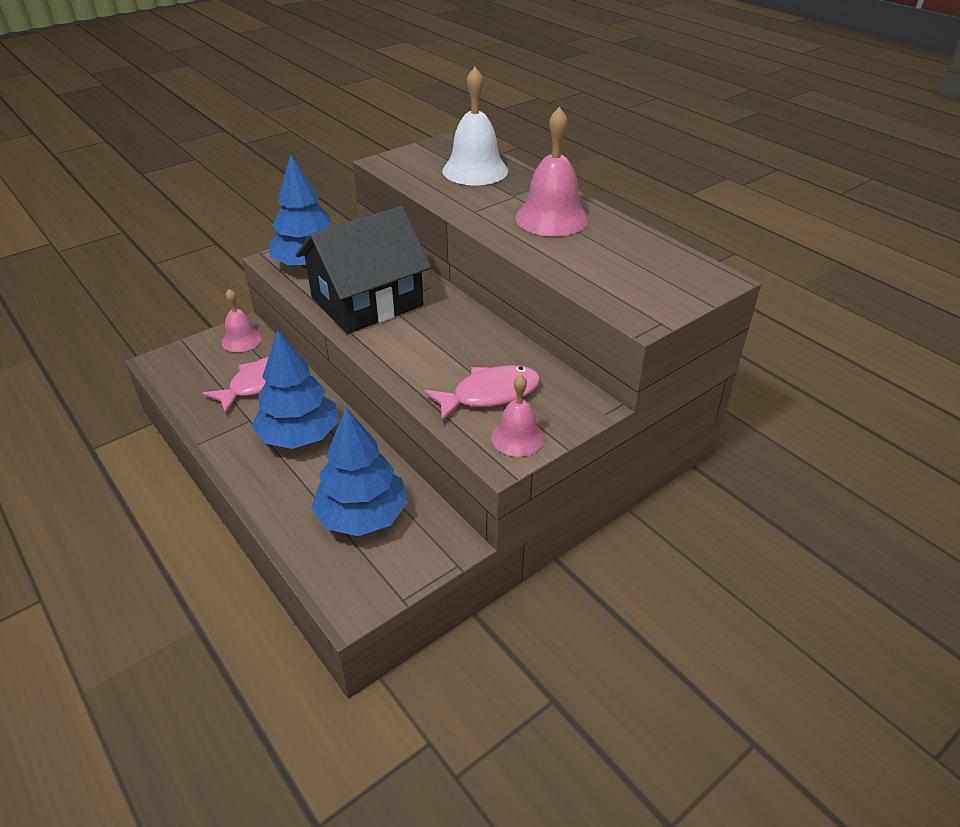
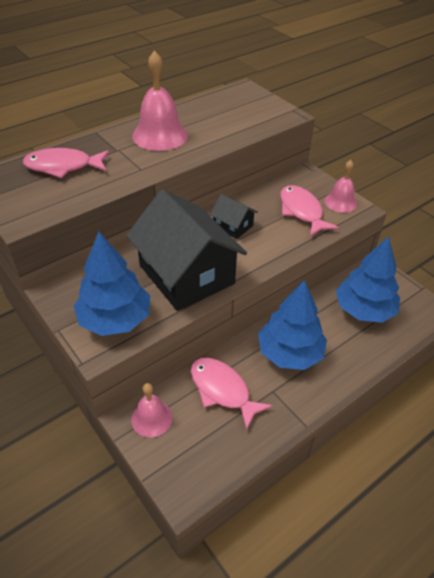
camera: 90 degrees left, 5 degrees up
(454, 333) = (233, 226): none -> black house
(475, 170) = (63, 166): white bell -> pink fish

